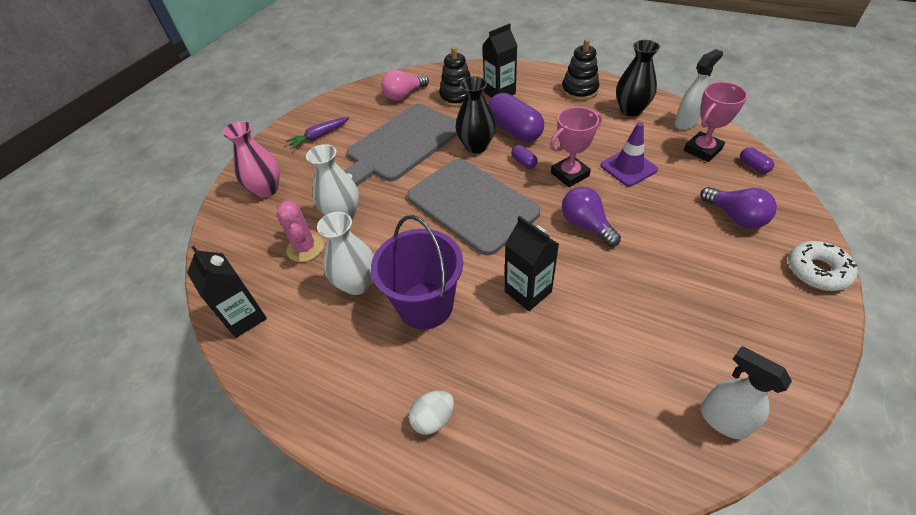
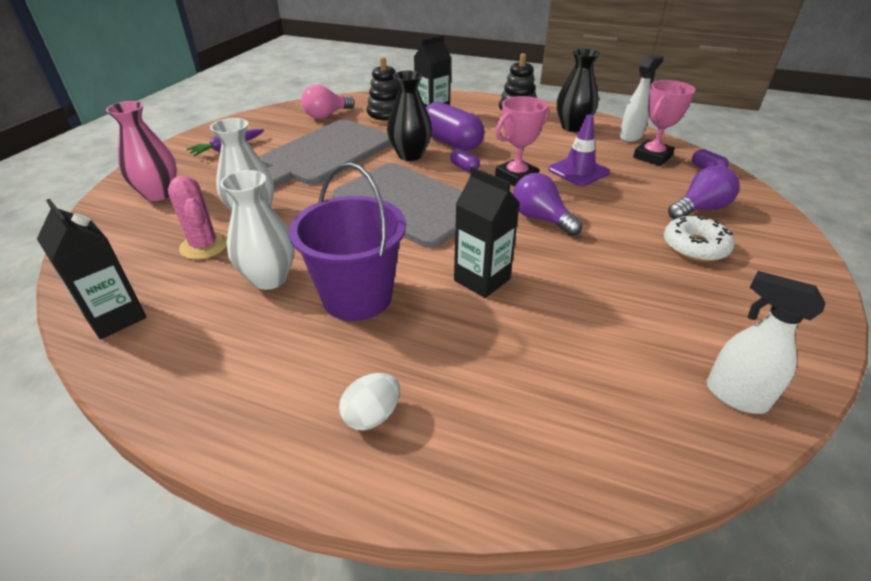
camera: 10 degrees left, 10 degrees down
(735, 217) = (699, 209): purple light bulb -> purple light bulb turned 75 degrees counterclockwise
(817, 271) = (797, 252): white donut -> white donut (694, 246)

